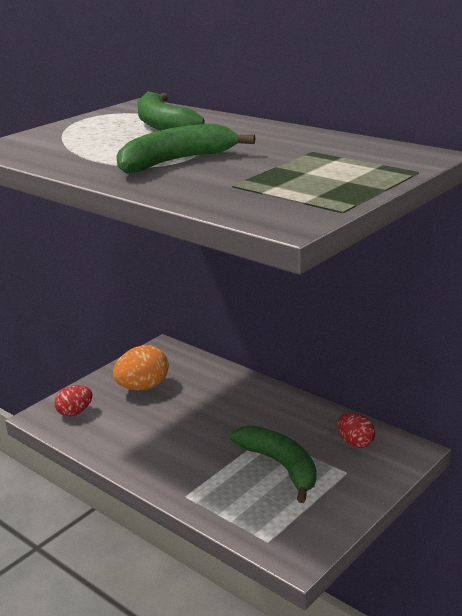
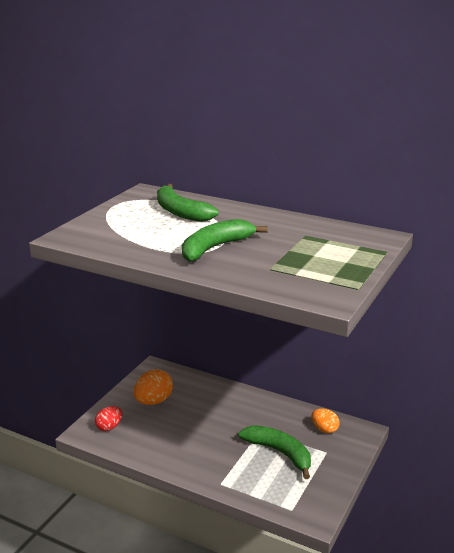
camera: 15 degrees left, 0 degrees up
(355, 443) = (324, 429): red egg -> orange egg

